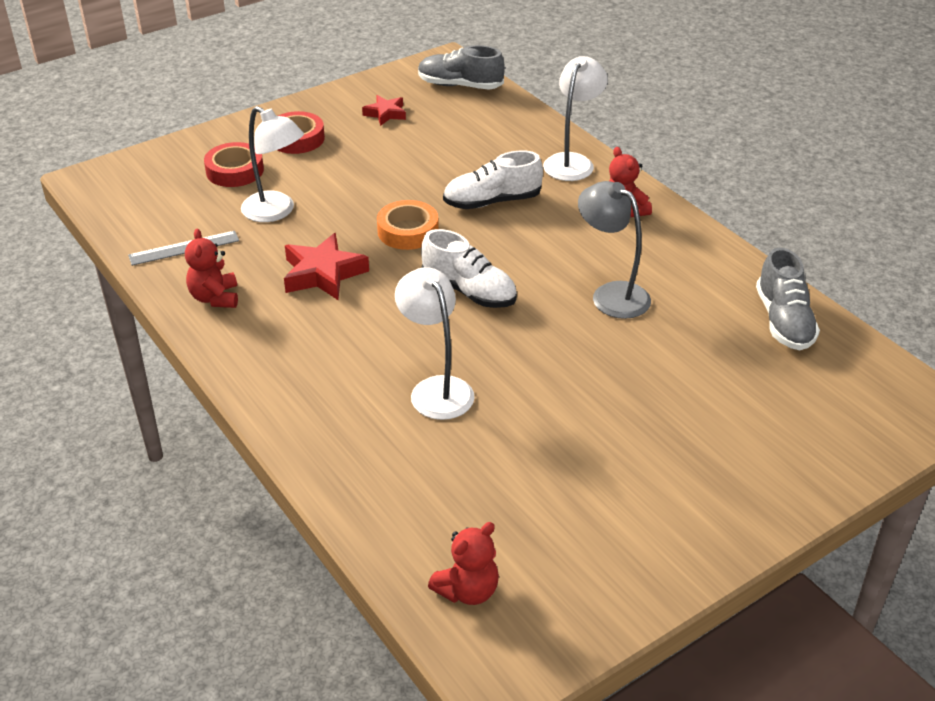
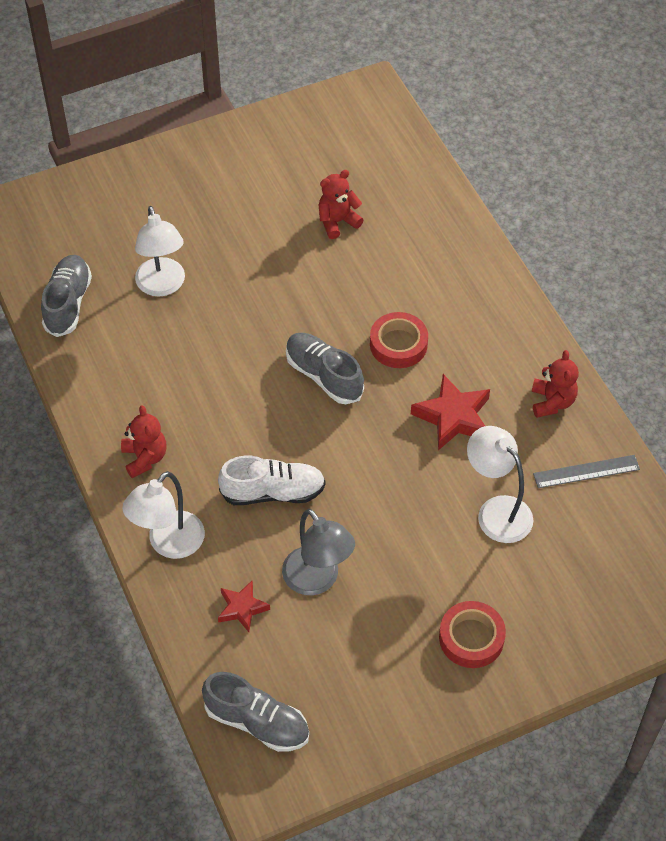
camera: 170 degrees left, 15 degrees up
(235, 171) = (542, 587): red tape -> red tape (398, 344)
(385, 114) = (361, 673): red star -> red star (242, 608)
(408, 231) = (366, 462): orange tape -> none
(436, 389) = (372, 280): white lamp -> white lamp (162, 286)
(467, 590) = (379, 135): red teddy bear -> red teddy bear (337, 222)
(469, 291) = (324, 376): white shoe -> grey shoe
(611, 294) = (200, 353): grey lamp -> grey lamp (317, 580)

